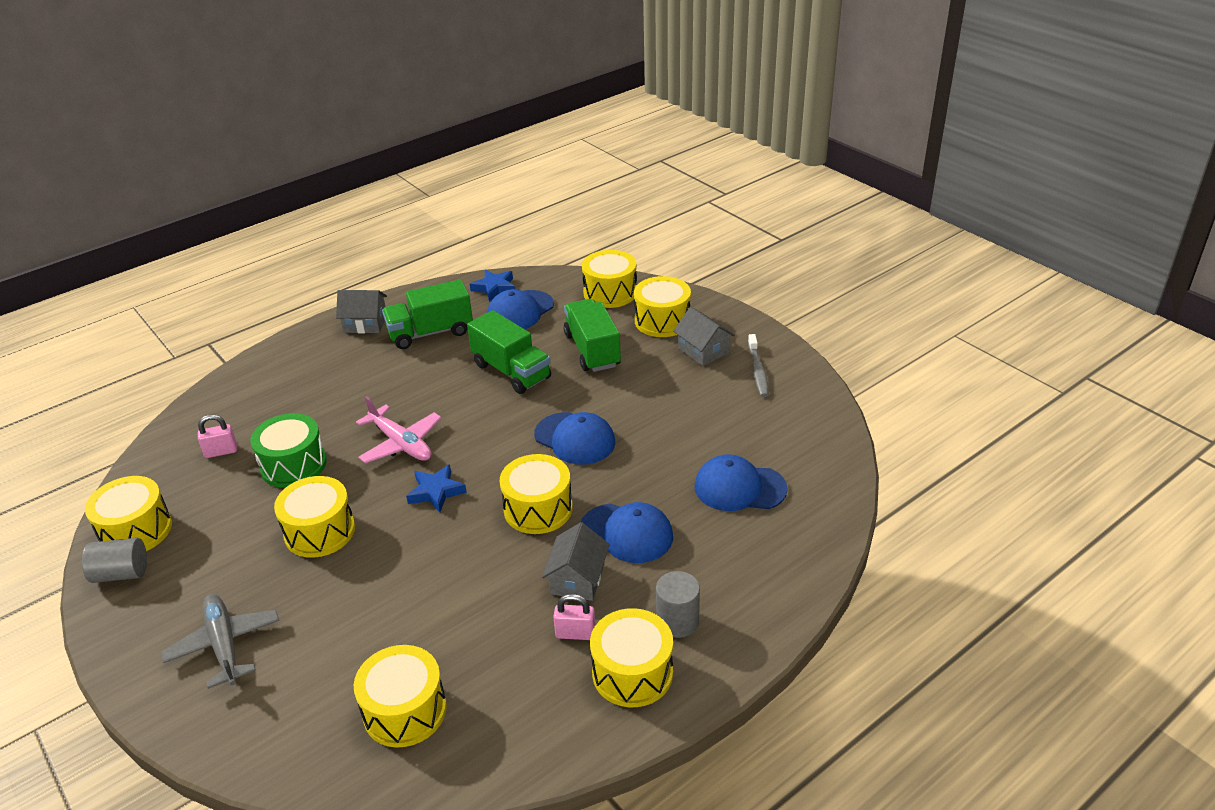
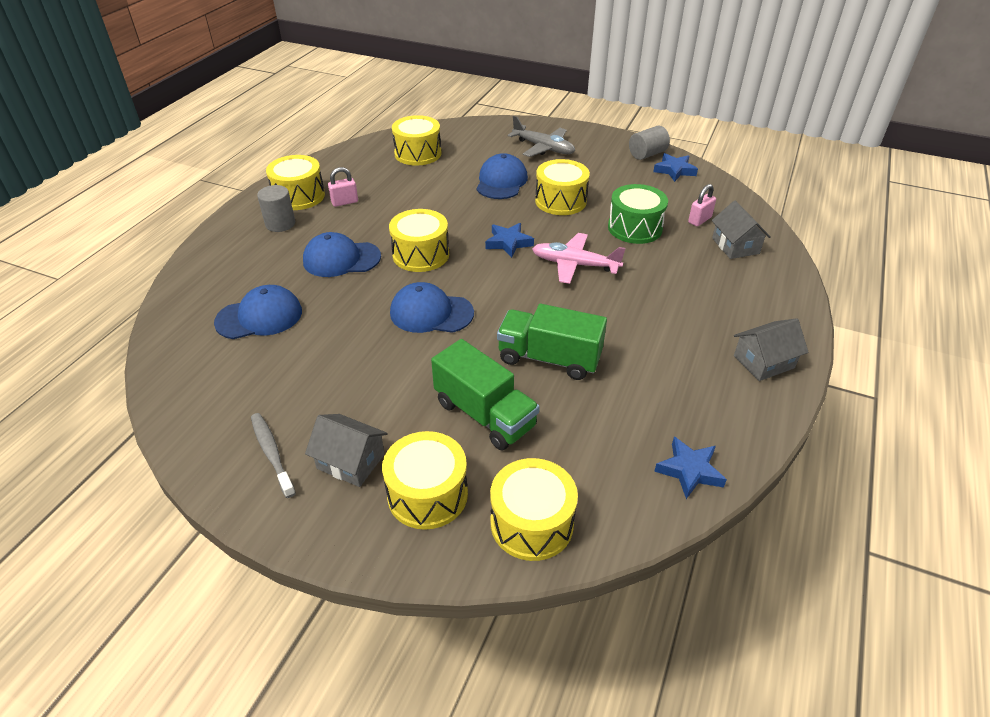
camera: 150 degrees right, 5 degrees up
(136, 531) = (674, 170): yellow drum -> blue star
(430, 333) = (682, 375): green truck -> none
(520, 311) = (618, 442): blue cap -> blue cap (501, 181)
(577, 579) = (361, 225): grey house -> grey house (735, 246)

